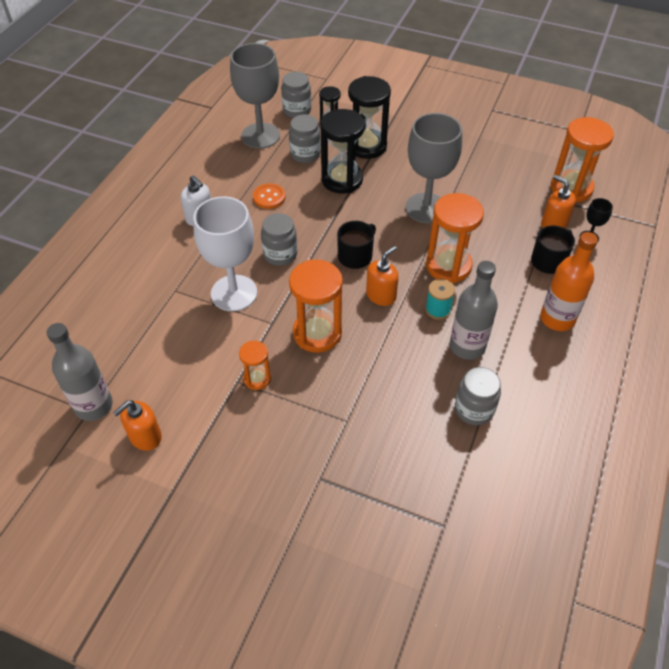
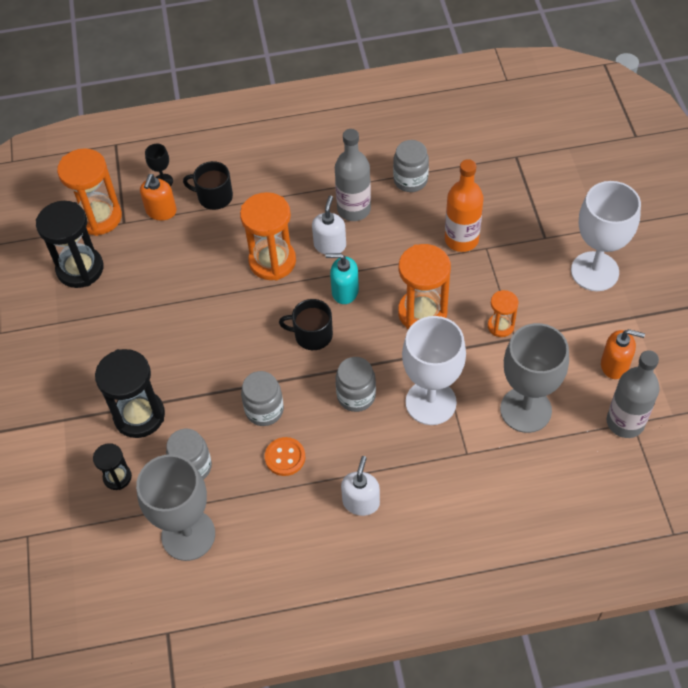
camera: 120 degrees left, 5 degrees up
(247, 493) = (594, 271): none -> white goblet
(297, 110) = (115, 527): grey jar -> grey jar (264, 410)
(342, 180) = (211, 407): black hourglass -> black hourglass (80, 269)
(381, 295) = (344, 291): orange soap dispenser -> turquoise soap dispenser
(426, 208) = (205, 314): grey goblet -> grey goblet (525, 410)
(438, 310) = (330, 245): turquoise spool -> white soap dispenser
(557, 319) = (279, 167): orange bottle -> orange bottle (461, 239)

